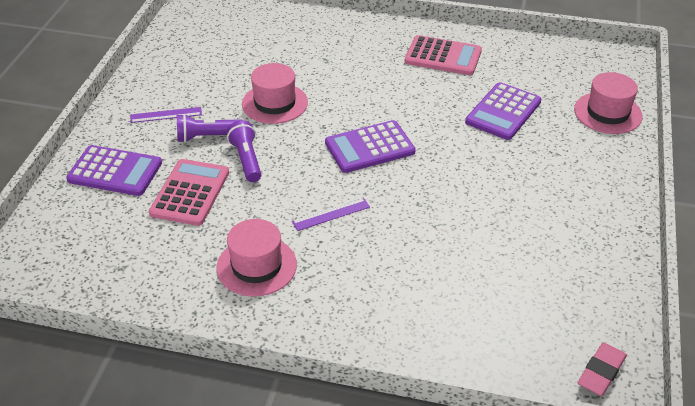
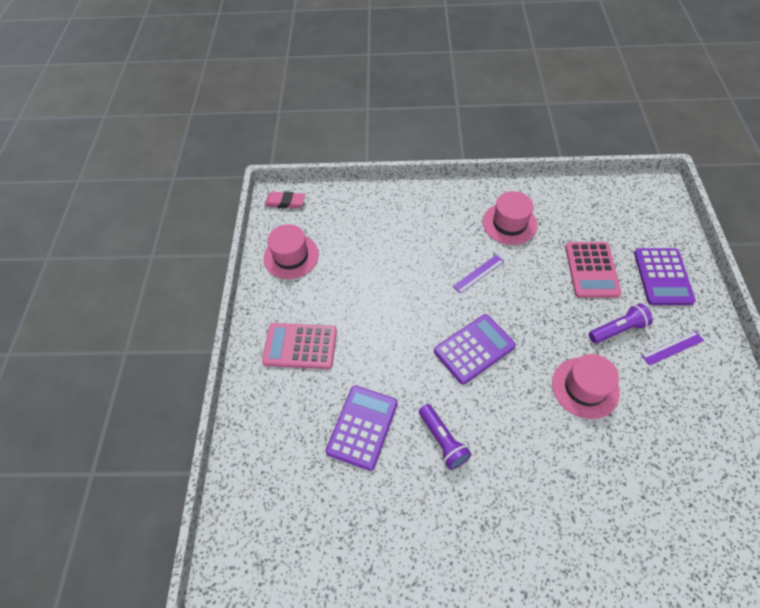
camera: 170 degrees right, 15 degrees up
(115, 171) = (662, 277): purple calculator -> purple calculator turned 90 degrees counterclockwise
(246, 159) = (569, 312): purple flashlight -> purple flashlight (443, 441)
(443, 56) = (441, 514): pink calculator -> pink calculator (300, 346)
(601, 372) = (285, 202): pink eraser -> pink eraser turned 75 degrees clockwise
(607, 113) = (258, 450): pink hat -> pink hat (291, 256)

